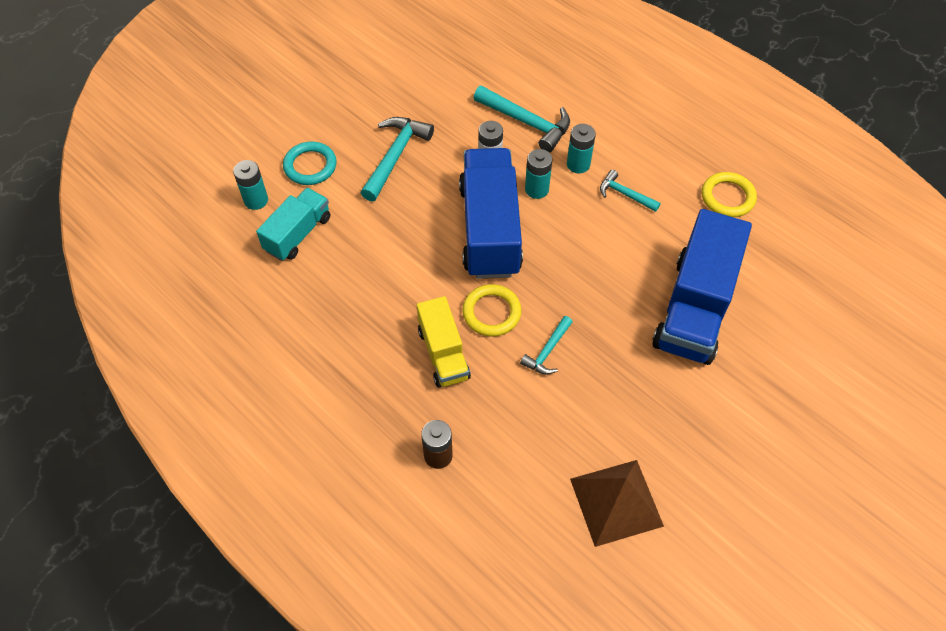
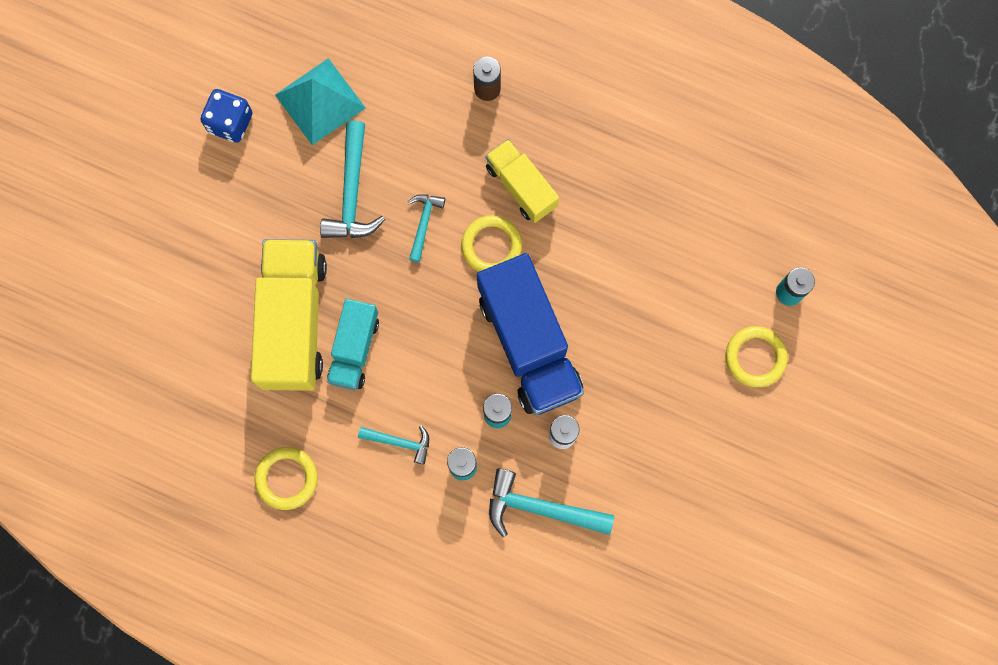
camera: 160 degrees right, 20 degrees up
(298, 234) = (724, 267): turquoise truck -> turquoise truck (354, 349)
(310, 166) = (755, 357): turquoise ring -> yellow ring
(395, 156) = (669, 405): turquoise hammer -> turquoise hammer (352, 192)
(616, 502) = (320, 101): brown pyramid -> turquoise pyramid
(694, 308) = (293, 321): blue truck -> yellow truck
(718, 512) = (230, 122): none -> blue dice

